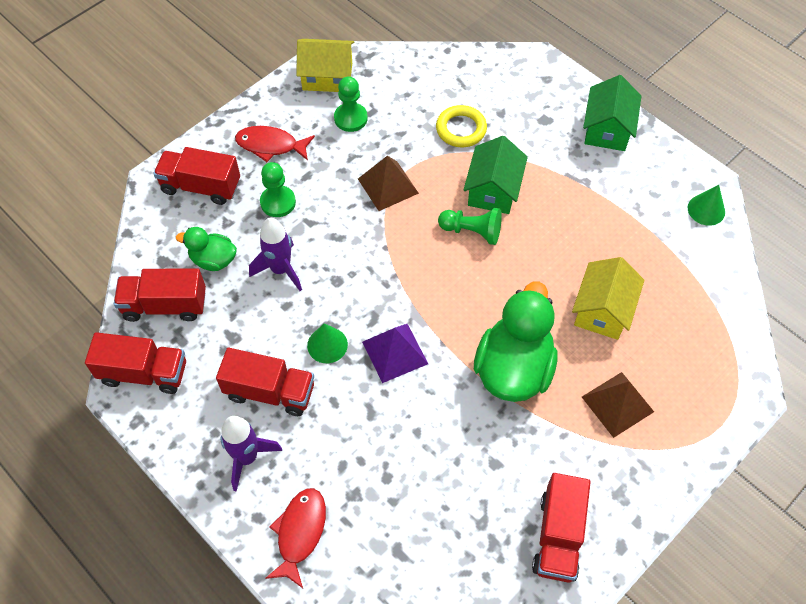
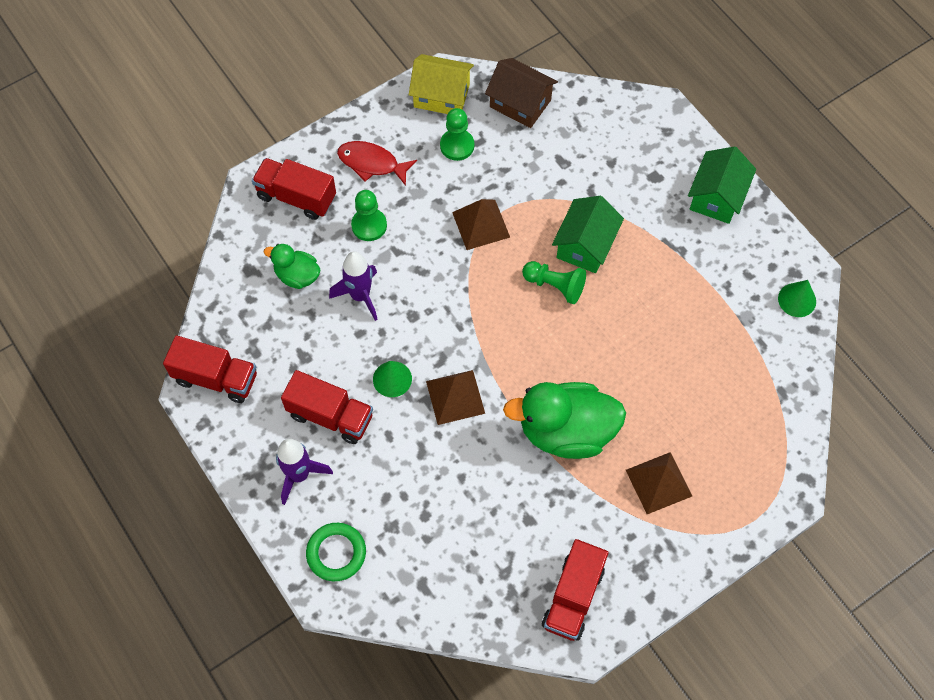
camera: 10 degrees right, 5 degrees up
(165, 305) = (244, 314): red truck -> none
(300, 533) = (336, 553): red fish -> green ring
(395, 352) = (455, 397): purple pyramid -> brown pyramid
(403, 73) = (520, 103): none -> brown house
(461, 129) = (566, 174): yellow ring -> none
(513, 368) = (566, 431): green duck -> green duck turned 120 degrees counterclockwise
(602, 310) = (666, 388): yellow house -> none

